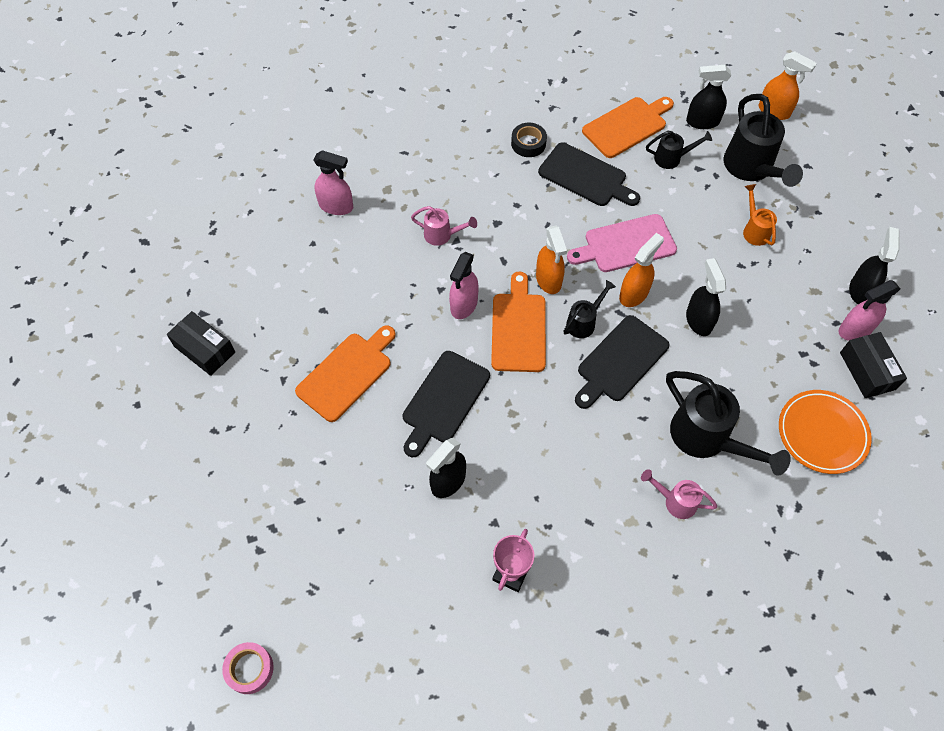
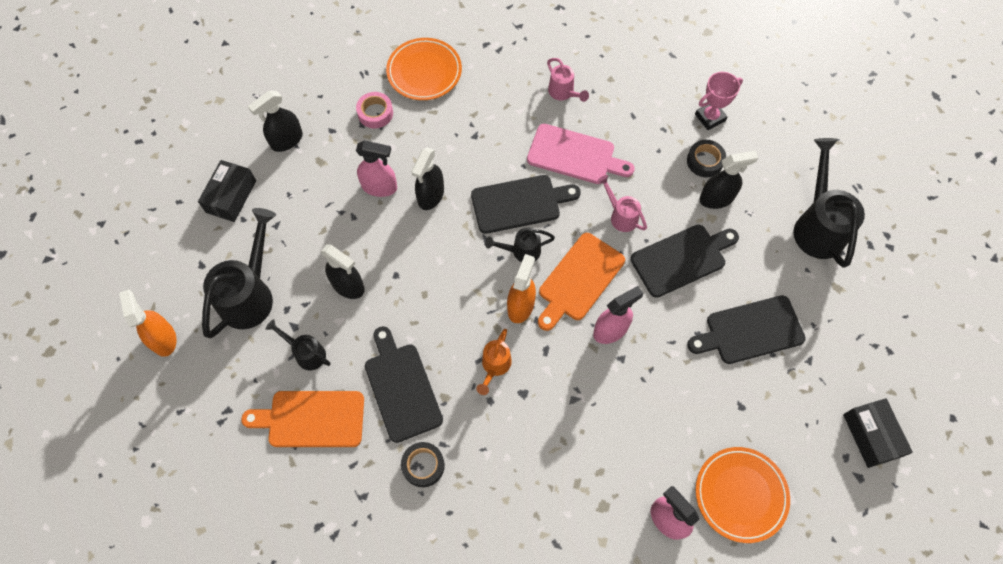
camera: 145 degrees left, 5 degrees up
(249, 669) = (924, 164): pink tape -> pink tape (375, 113)
(291, 250) = (740, 495): none -> orange plate
(347, 374) = (750, 331): orange cutting board -> black cutting board
(442, 235) = (583, 414): pink watering can -> pink watering can (621, 216)
(484, 515) = (705, 161): none -> black tape
(626, 244) = (427, 295): pink cutting board -> pink cutting board (574, 155)
(634, 294) = (461, 248): orange spray bottle -> none
(702, 122) = (239, 373): black spray bottle -> black spray bottle (348, 286)
(707, 438) = (506, 115): black watering can -> black watering can (817, 226)
(754, 230) = (310, 238): orange watering can -> orange watering can (494, 366)
(854, 330) = (325, 118): pink spray bottle -> pink spray bottle (380, 187)
(867, 371) = (349, 88): black box -> black box (231, 196)

